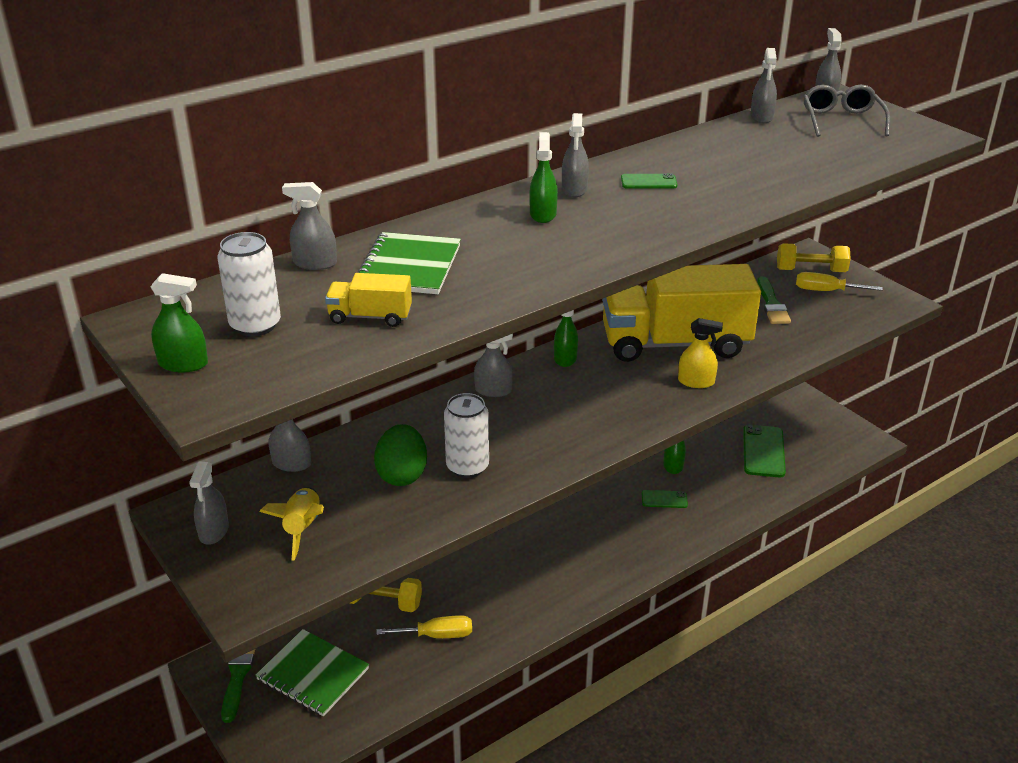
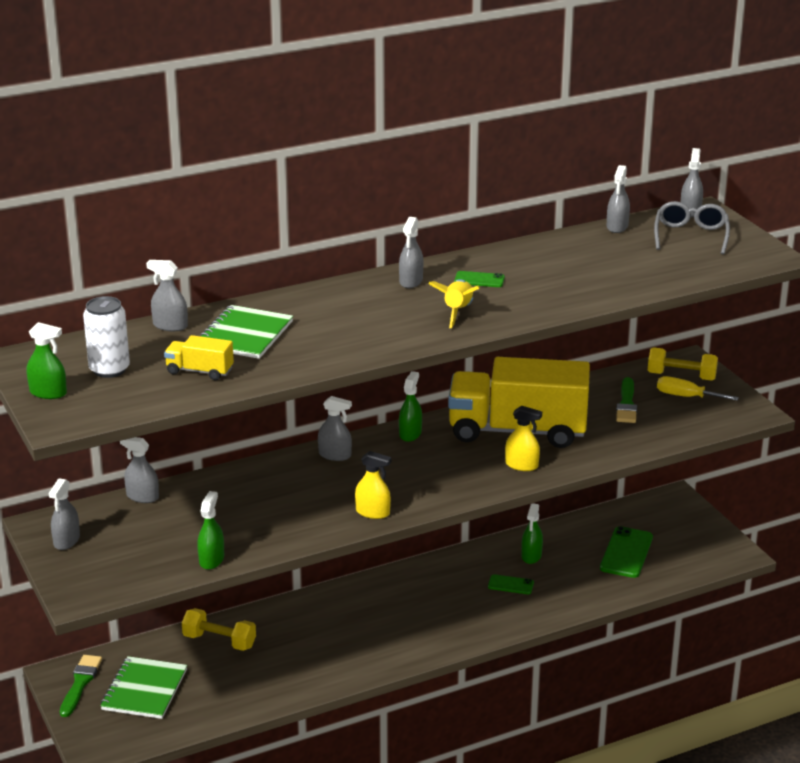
camera: 10 degrees right, 5 degrees down
(302, 528) = (138, 546): yellow rocket -> yellow rocket (457, 311)
(313, 674) = (144, 690): green notebook -> green notebook turned 60 degrees clockwise
(402, 475) = (233, 514): green egg -> none
(437, 635) = (261, 673): yellow screwdriver -> none
(467, 467) = (290, 514): white can -> none
(543, 214) = (373, 301): green spray bottle -> green spray bottle (211, 560)
(559, 454) = (373, 512): none -> yellow spray bottle

